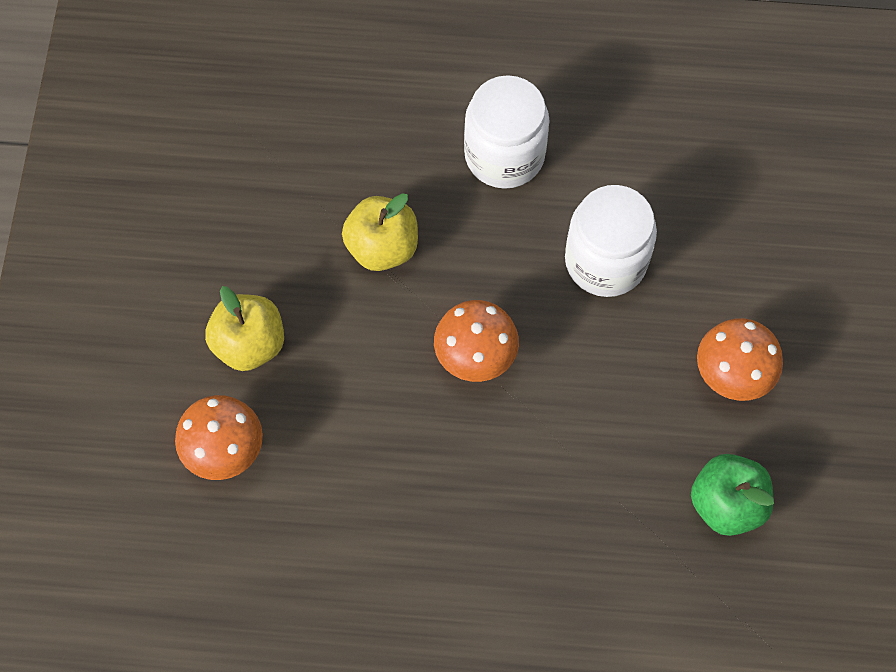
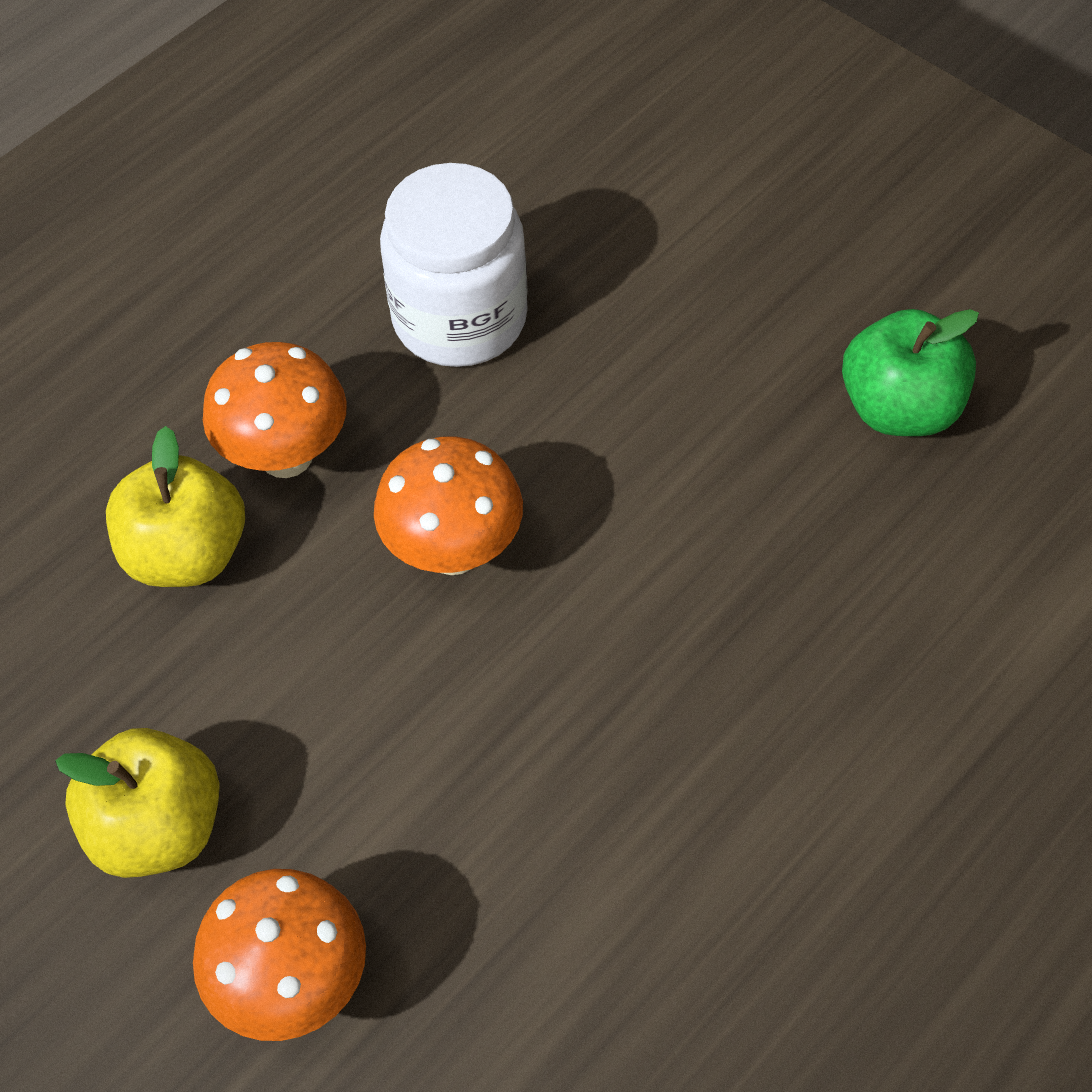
camera: 50 degrees left, 10 degrees down
(504, 155) = (205, 327): white jar -> none
(731, 376) = (734, 292): orange mushroom -> orange mushroom (286, 455)

